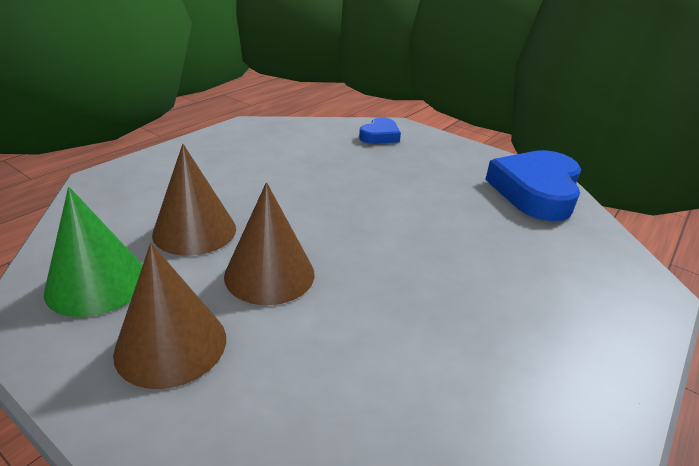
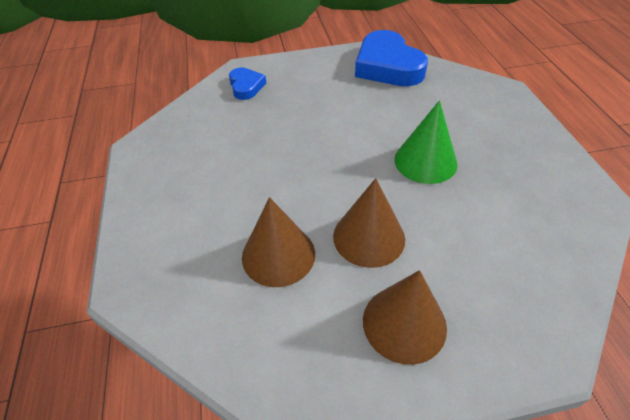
camera: 45 degrees left, 15 degrees up
(97, 283) = (298, 344): green cone -> green cone (425, 161)

